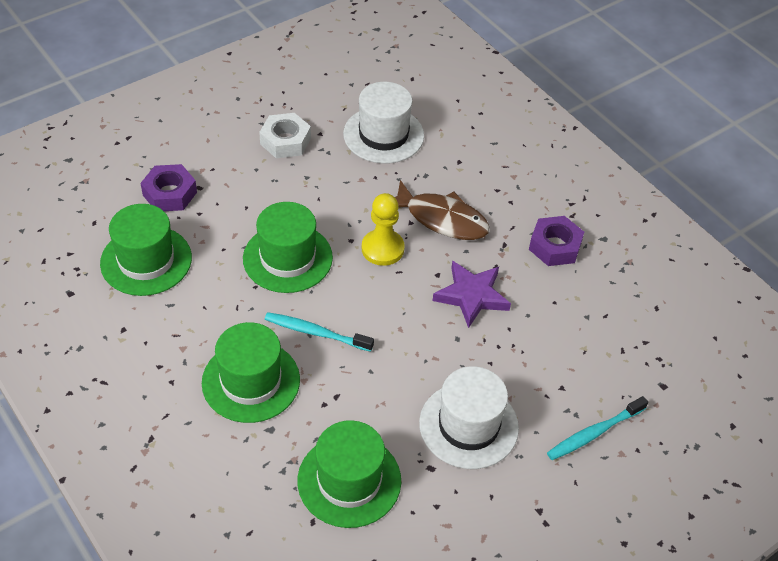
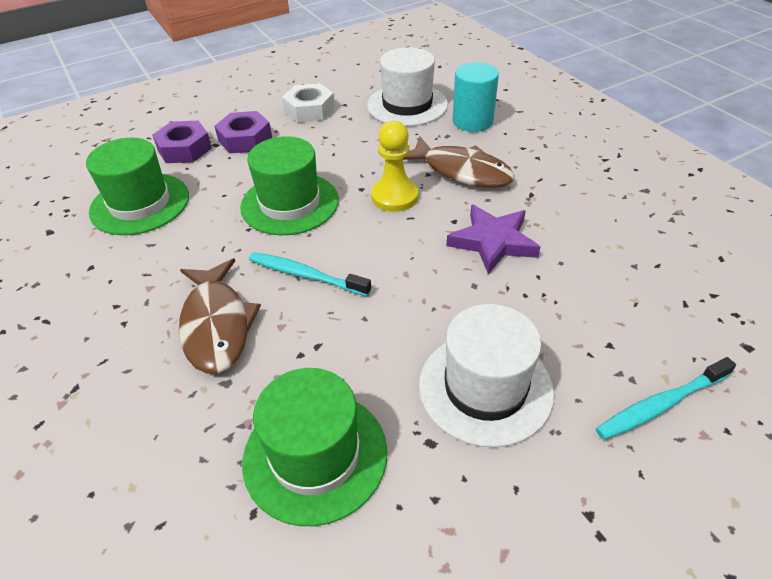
camera: 10 degrees right, 5 degrees down
(251, 381) = (217, 325): green hat -> brown fish
(449, 157) = (472, 121): none -> turquoise cylinder
(555, 246) = (589, 196): purple nut -> purple nut (245, 139)

